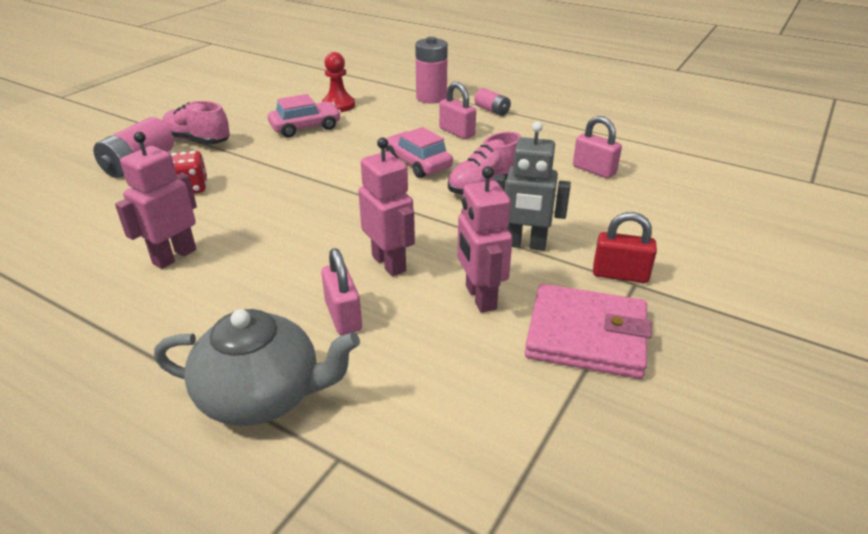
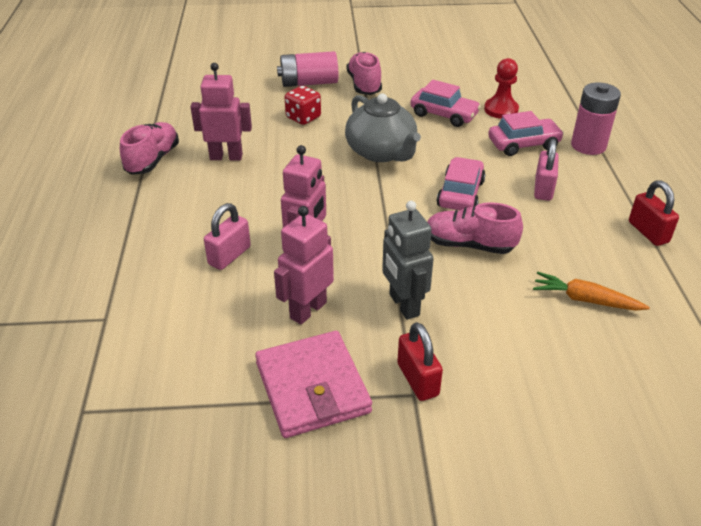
camera: 55 degrees right, 5 degrees up
(90, 310) = (153, 160): none -> pink shoe
(262, 395) = (132, 262): grey teapot -> grey teapot (381, 152)
(394, 116) = (523, 144): none -> pink car
(492, 110) = (616, 189): pink battery -> none
(548, 121) = (648, 232): none -> red padlock
(594, 170) = (585, 300): pink padlock -> orange carrot

